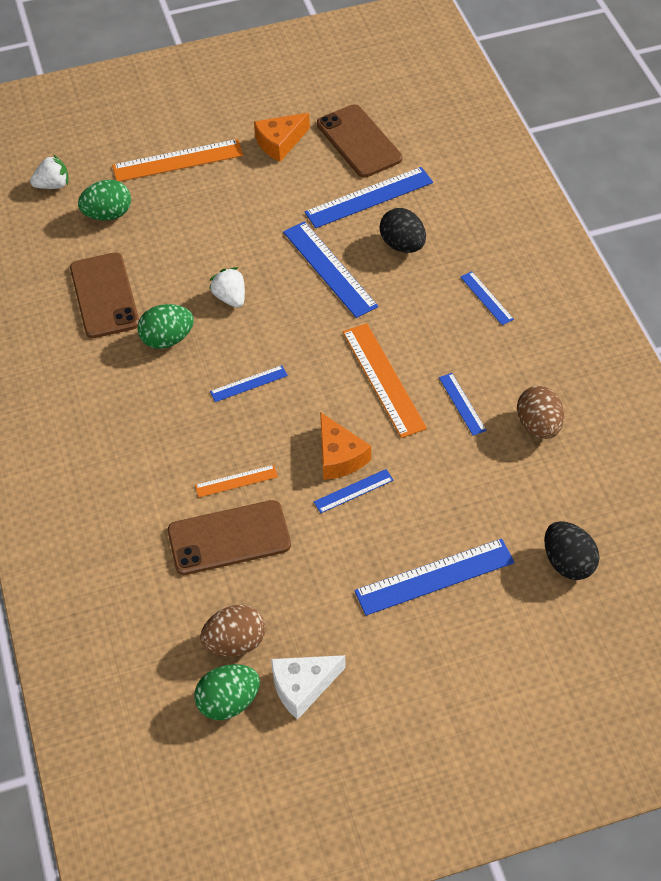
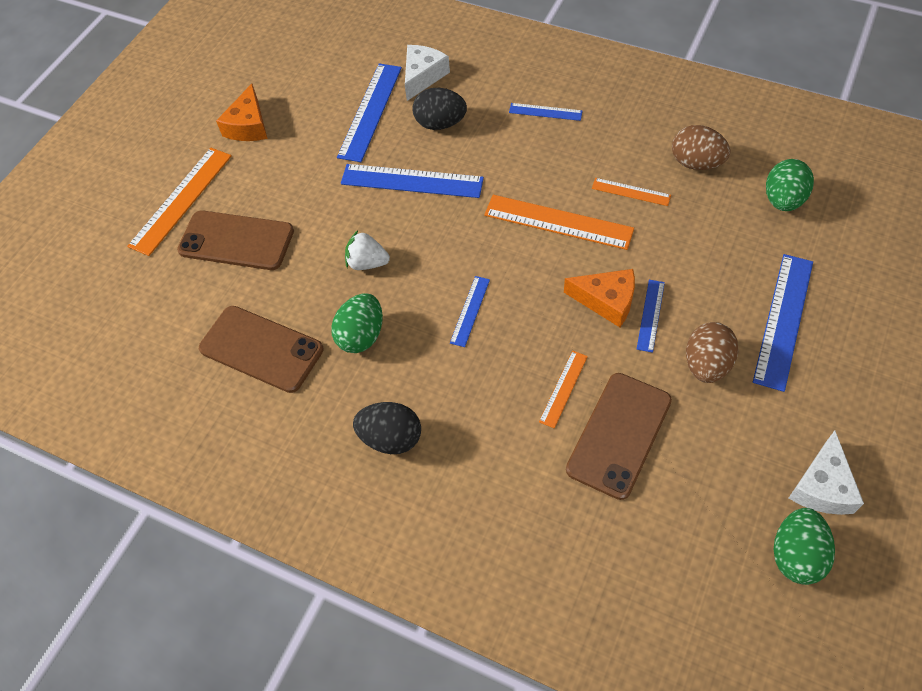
camera: 45 degrees left, 5 degrees up
(53, 185) = (93, 303): white strawberry -> none
(108, 215) = (176, 286): green egg -> green egg (783, 200)
(235, 643) = (735, 506): brown egg -> brown egg (706, 364)
(359, 141) = (308, 80): brown phone -> brown phone (236, 241)
(438, 201) = (423, 76): none -> white cheese
(462, 404) = (631, 192): blue ruler -> orange ruler
(568, 563) = (839, 231): black egg -> black egg (391, 438)

